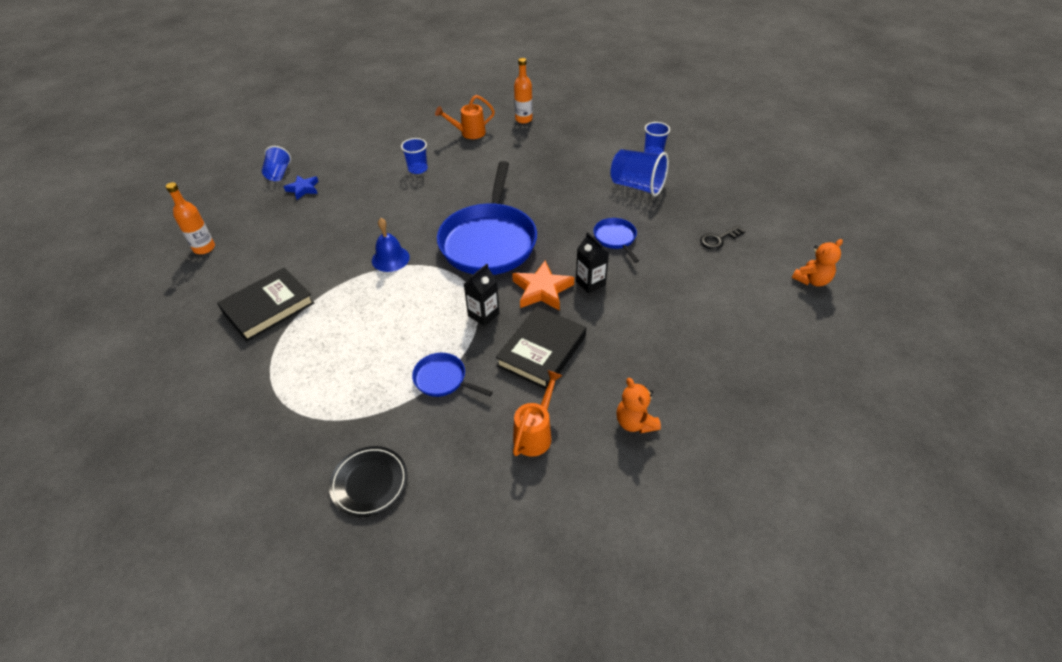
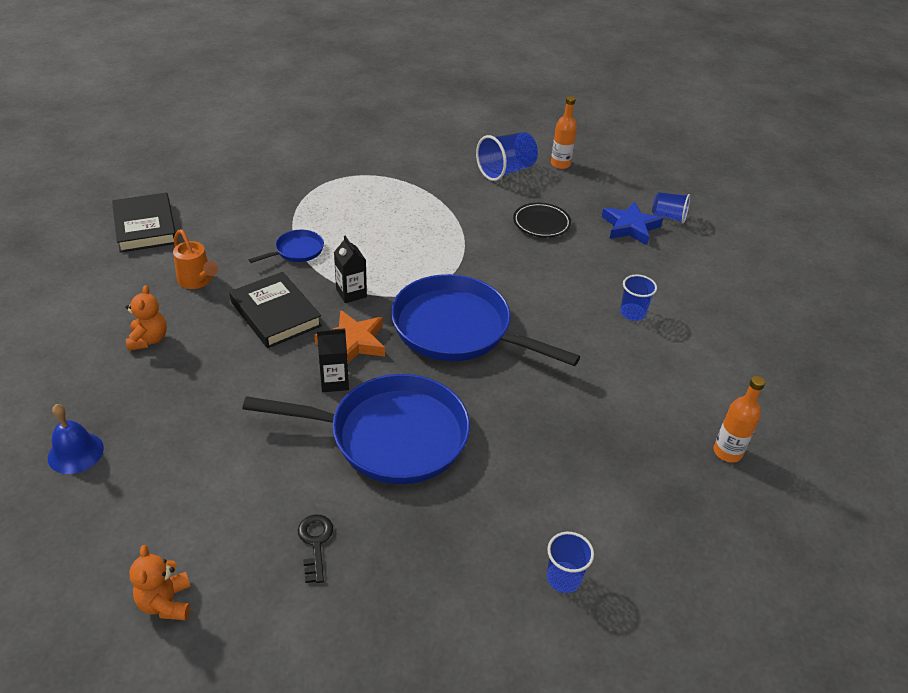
camera: 110 degrees right, 5 degrees down
(268, 307) = (455, 184): black book -> black book (145, 227)
(303, 189) = (630, 227): blue star -> blue star, size x1.56
(369, 483) = (237, 199): black plate -> black plate (541, 223)
(390, 258) = (475, 257): blue bell -> blue bell (75, 452)
(469, 133) = (705, 381): orange watering can -> none
(615, 238) = (391, 436): blue pan -> blue pan, size x2.27
(635, 422) = (148, 339): orange teddy bear -> orange teddy bear turned 90 degrees clockwise
(637, 186) = (485, 511): blue cup -> blue cup (506, 171)

